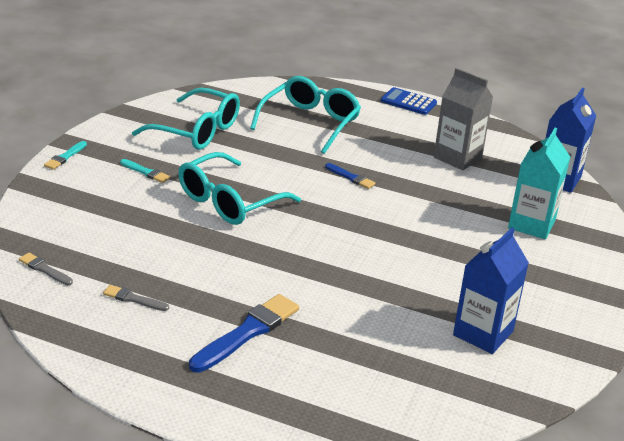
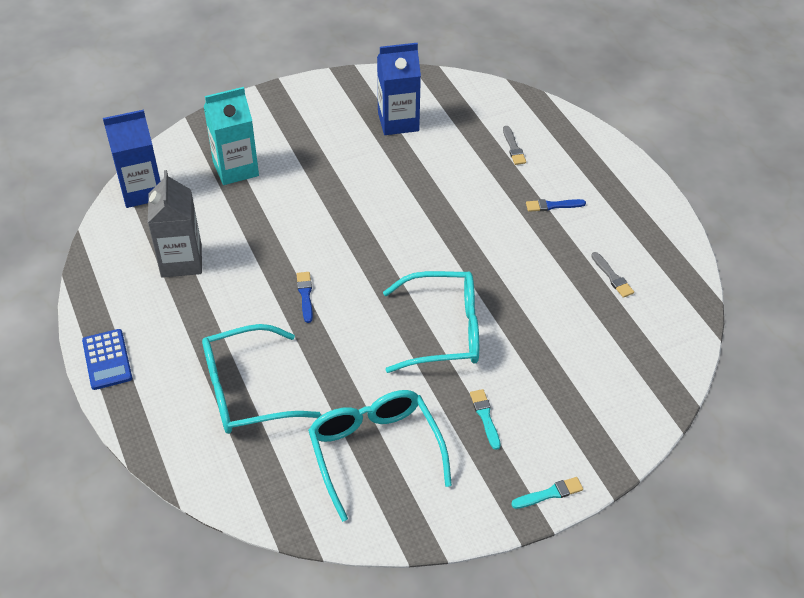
camera: 135 degrees left, 15 degrees up
(44, 269) = (665, 346): grey brush -> grey brush (513, 147)
(247, 332) = (552, 206): blue brush -> blue brush, size x0.51

